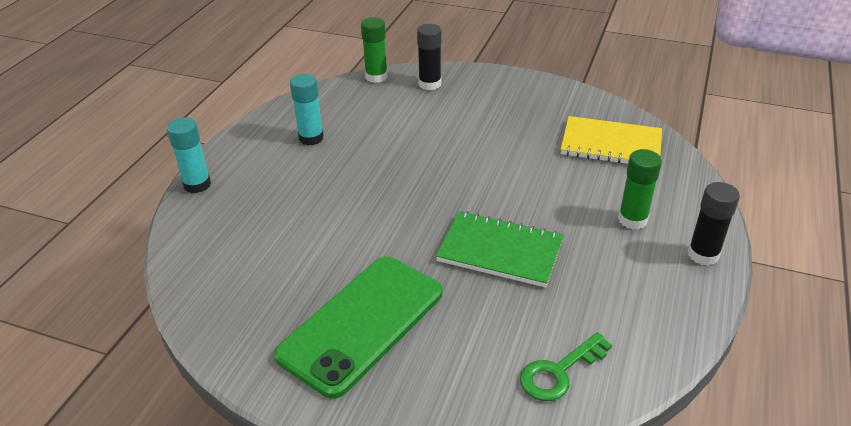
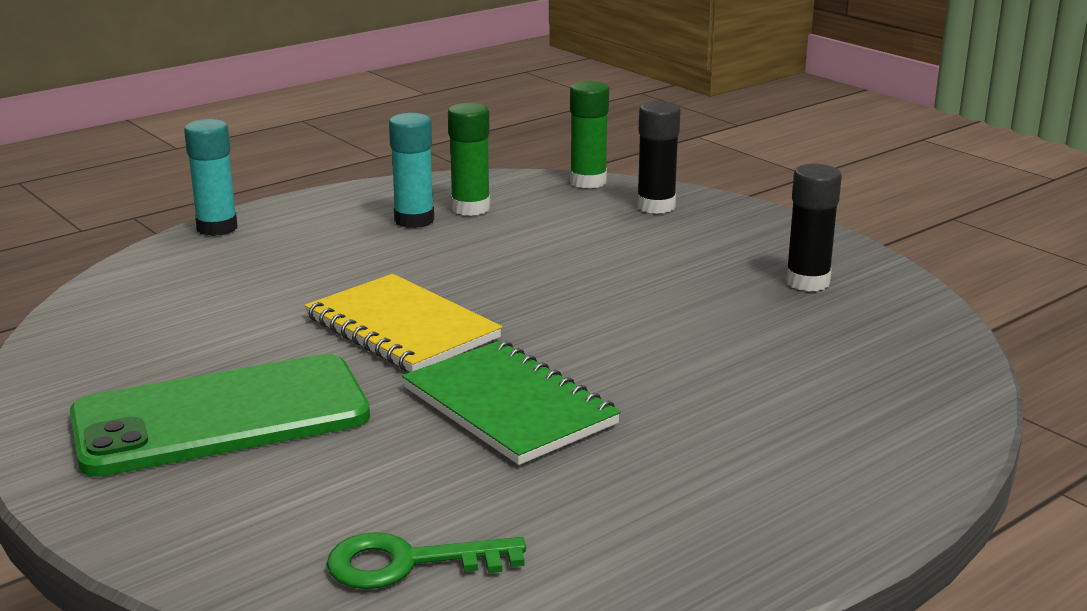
camera: 30 degrees right, 15 degrees down
(611, 144) = (858, 342): yellow notebook -> yellow notebook (402, 328)
(632, 220) = (771, 437): green glue stick -> green glue stick (470, 208)
(703, 255) = (840, 517): black glue stick -> black glue stick (807, 282)

